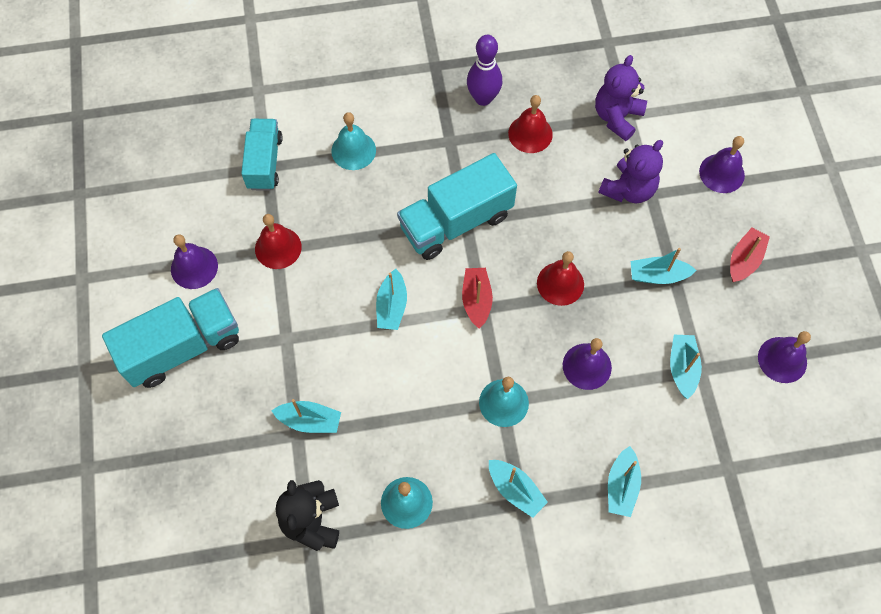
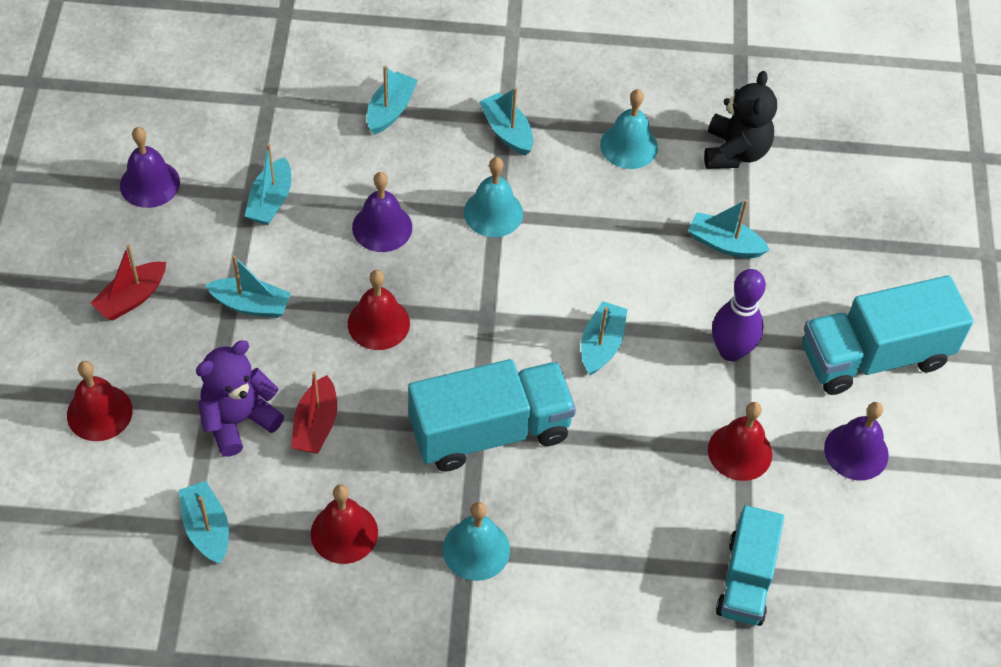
camera: 170 degrees left, 10 degrees down
(353, 150) = (611, 568): turquoise bell -> turquoise bell (476, 549)
(476, 300) = (491, 328): red boat -> red boat (315, 425)
(483, 98) = (395, 606): purple bowling pin -> purple bowling pin (730, 351)
(617, 117) = (207, 528): purple teddy bear -> turquoise boat
(721, 173) = (99, 412): purple bell -> red bell

